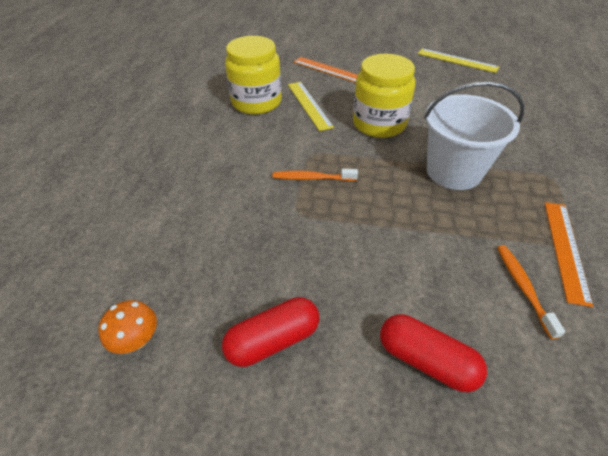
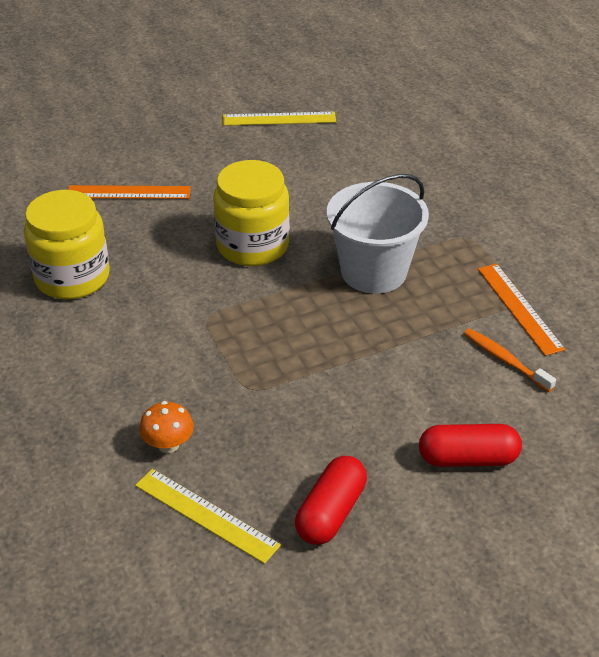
camera: 35 degrees left, 5 degrees down
(137, 340) = (203, 581): orange mushroom -> orange mushroom (168, 445)
(309, 105) = (146, 254): yellow ruler -> yellow ruler (206, 515)
(312, 178) = (232, 345): orange toothbrush -> none

